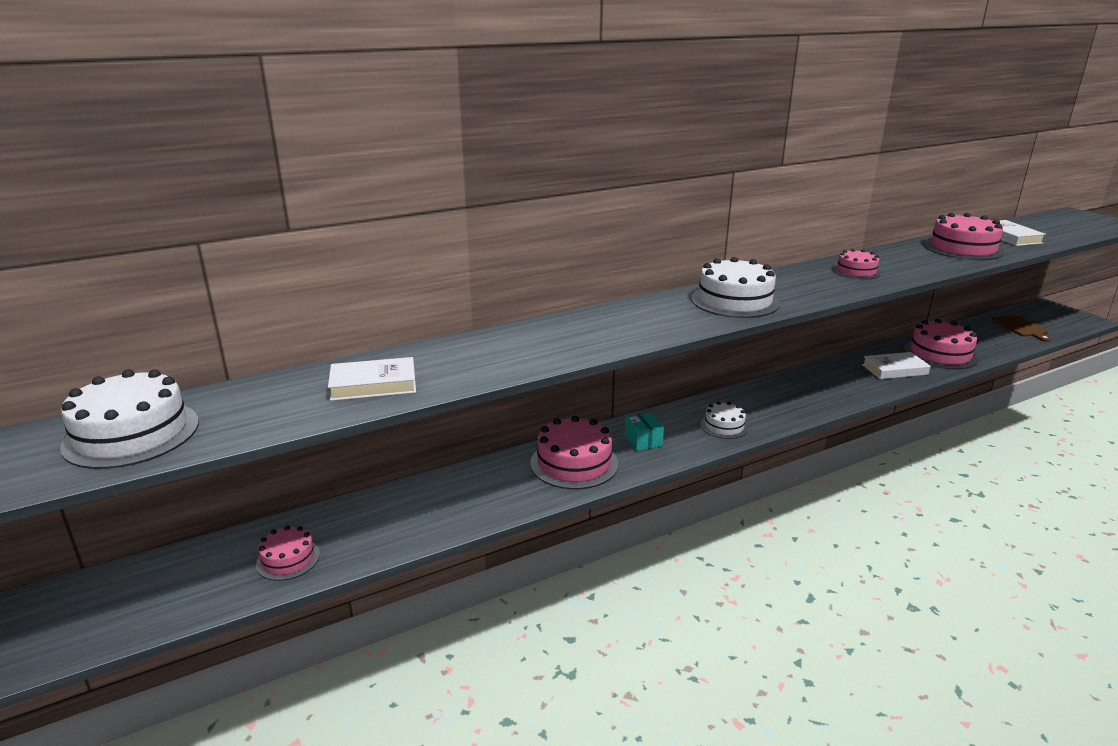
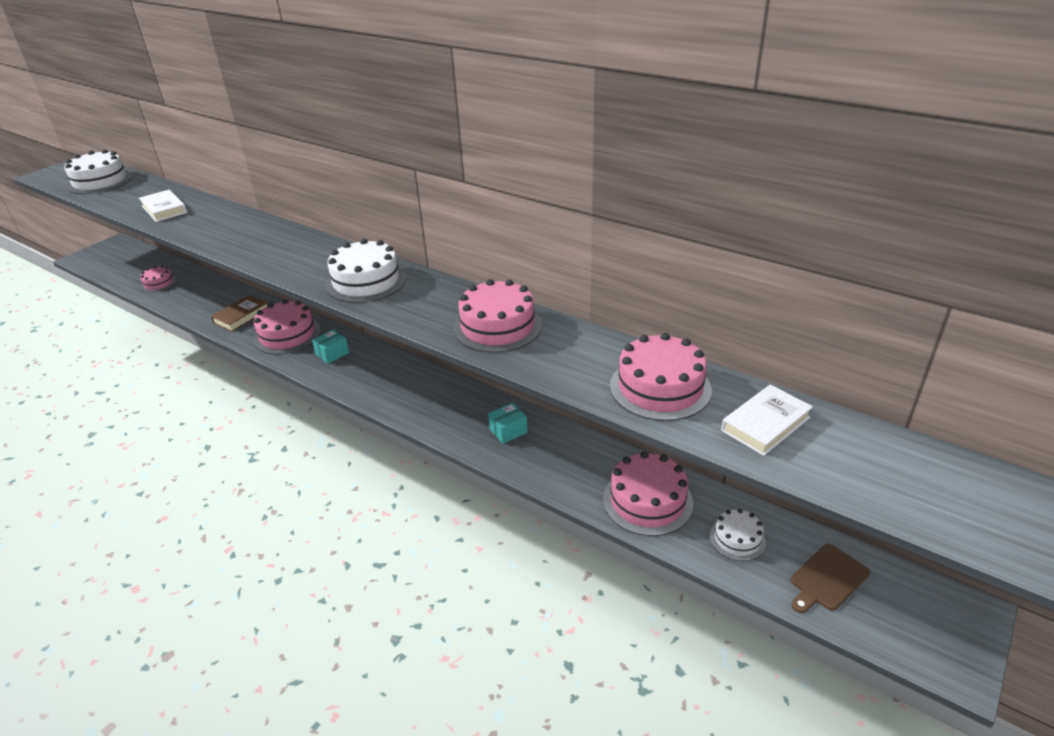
camera: 65 degrees right, 10 degrees up
(491, 491) = (241, 316): none -> brown book
(724, 426) = (375, 384): white cake -> white cake (737, 539)
(835, 381) = (508, 430): none -> turquoise box
(856, 271) = (497, 326): pink cake -> pink cake, size x1.74
(894, 369) = (569, 468): white book -> none

